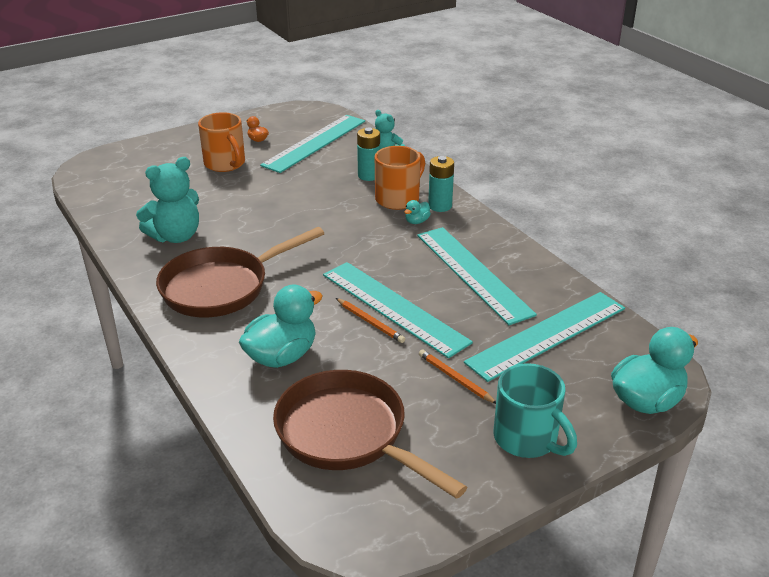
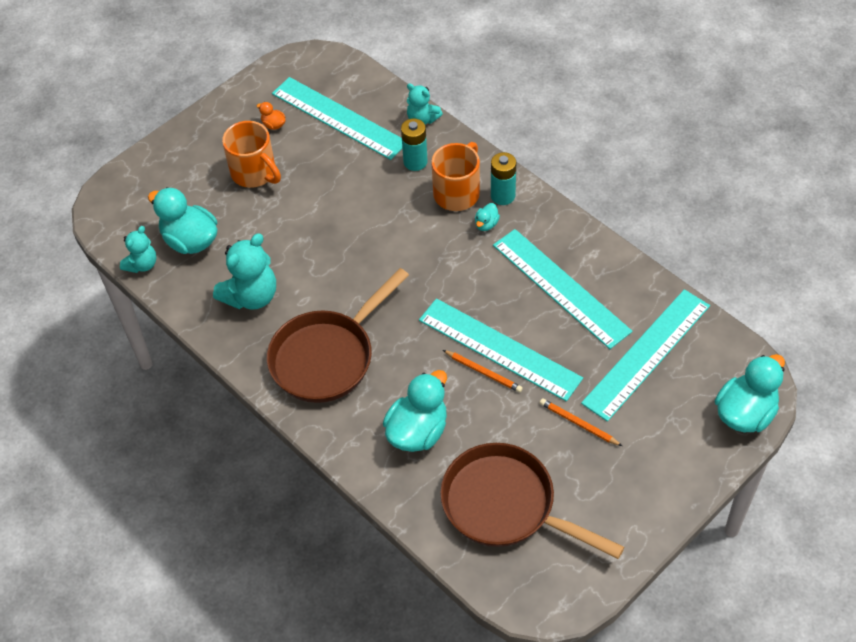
camera: 10 degrees left, 20 degrees up
(94, 203) = (142, 264): none -> turquoise teddy bear
(145, 195) = (190, 240): none -> turquoise duck
(315, 143) = (339, 118): turquoise ruler -> turquoise ruler turned 75 degrees counterclockwise
(527, 439) = (654, 477): turquoise mug -> none

